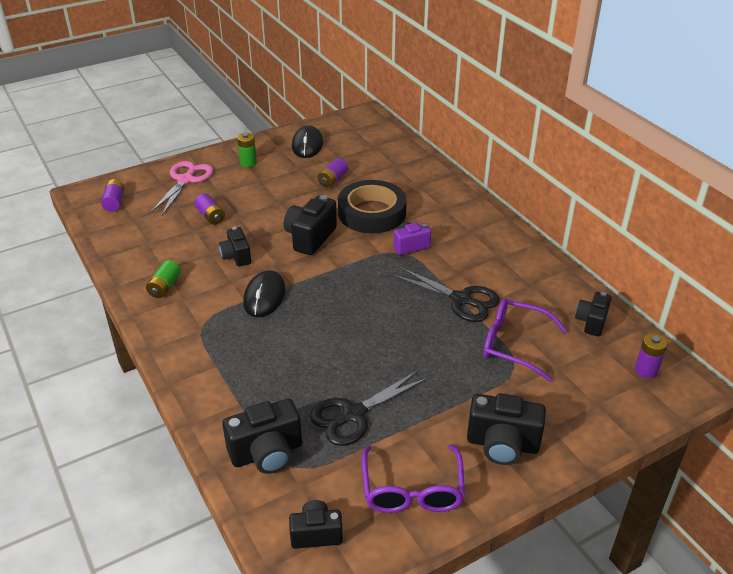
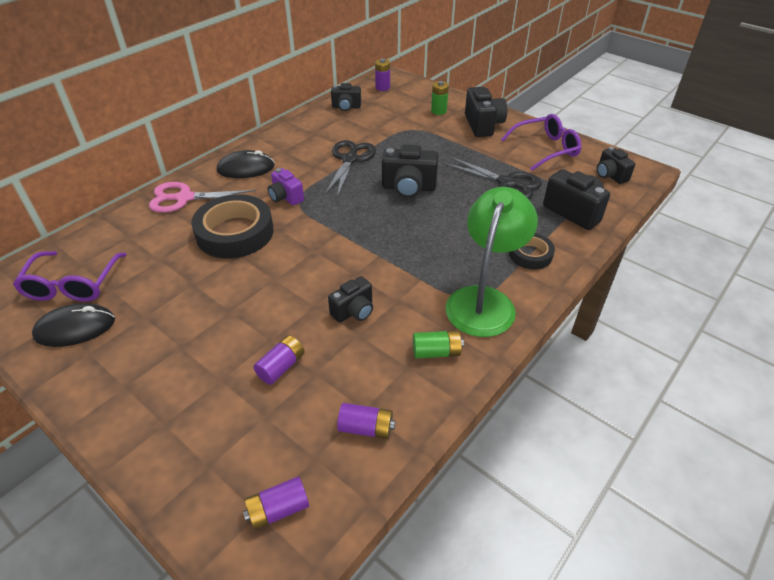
camera: 110 degrees left, 5 degrees up
(186, 180) = (192, 437): pink scissors -> pink scissors (184, 198)
(193, 330) = (484, 300): none -> green lamp
(226, 384) = (530, 254): none -> black tape
(248, 163) = (132, 377): green battery -> green battery (438, 111)
(264, 296) = (407, 268): black mouse -> black mouse (246, 168)
(310, 238) = (296, 264): black camera -> black camera (408, 188)
(333, 180) = (169, 279): purple battery -> purple battery (366, 428)
(513, 344) = (388, 132): purple glasses -> purple glasses (72, 285)

